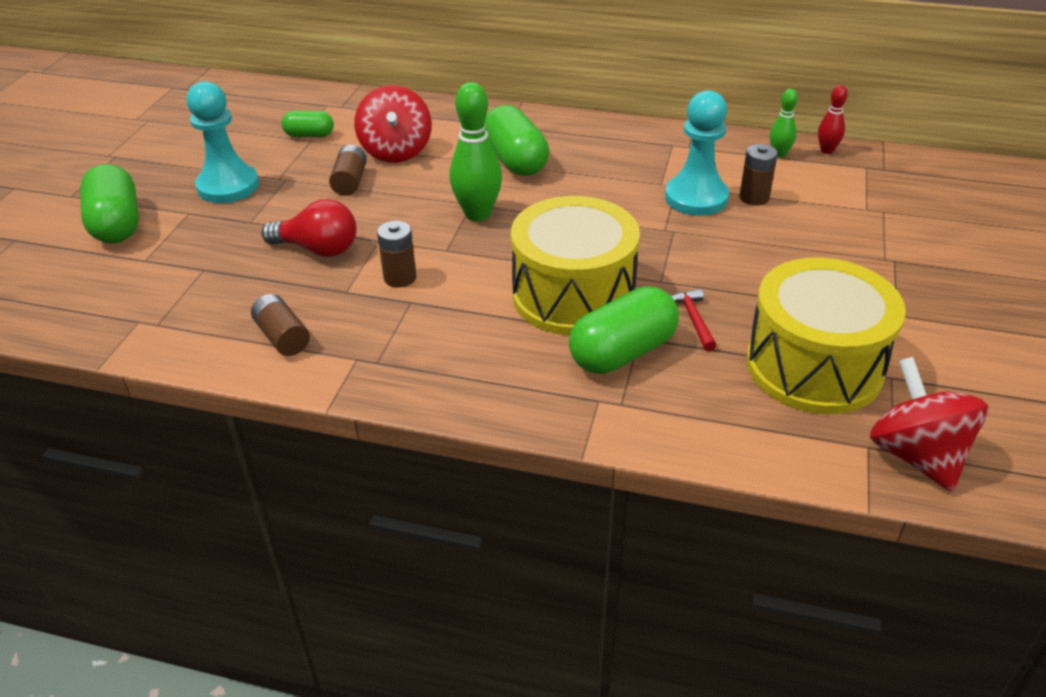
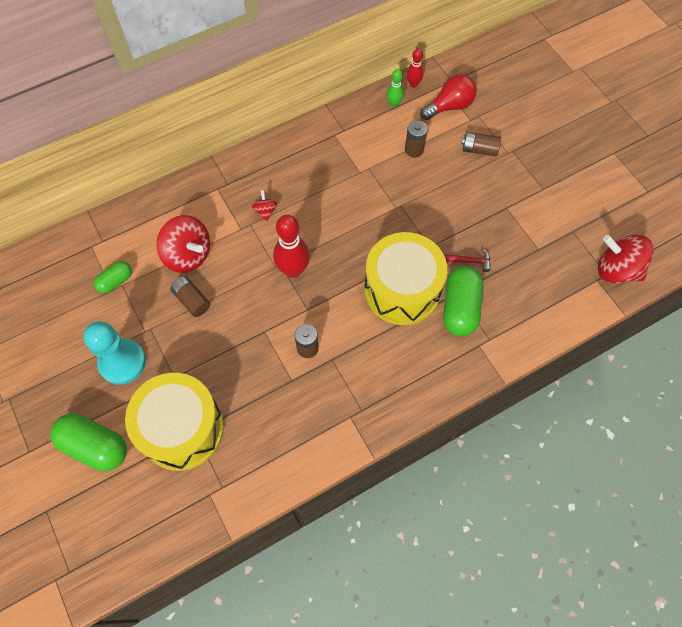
camera: 45 degrees left, 25 degrees up
(282, 337) = (298, 436): brown battery -> brown battery (479, 149)
(318, 249) = (240, 365): red light bulb -> red light bulb (449, 106)
(477, 214) = (293, 270): green bowling pin -> red bowling pin
(515, 161) = (265, 211): green capsule -> red spinning top
(693, 319) = (468, 261): red hammer -> red hammer turned 150 degrees clockwise
(696, 198) = (387, 171): turquoise pawn -> none
(814, 366) = (540, 250): yellow drum -> yellow drum (182, 428)

